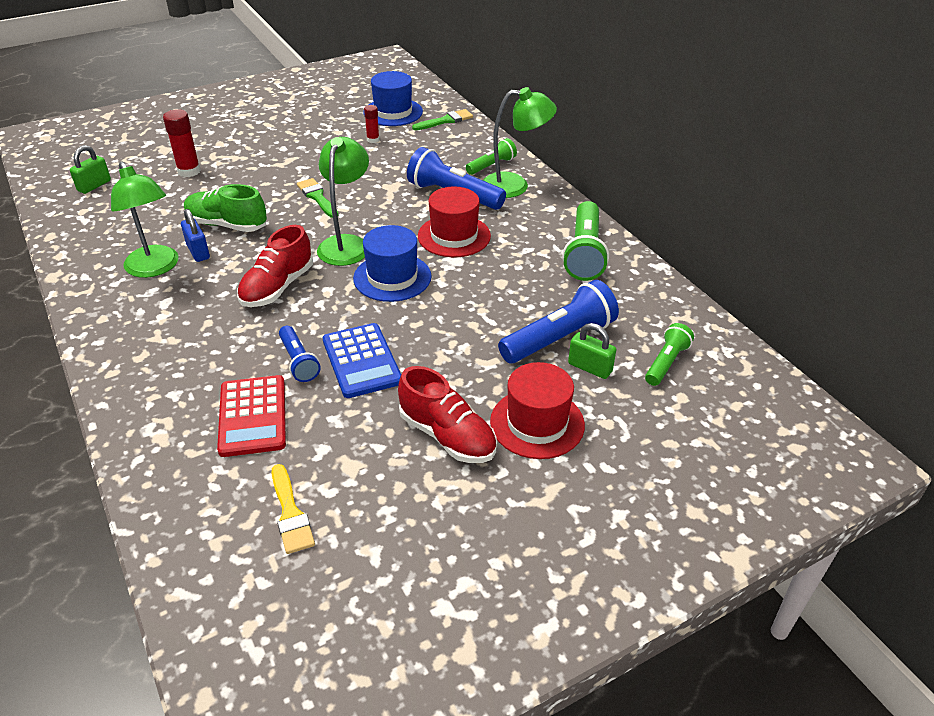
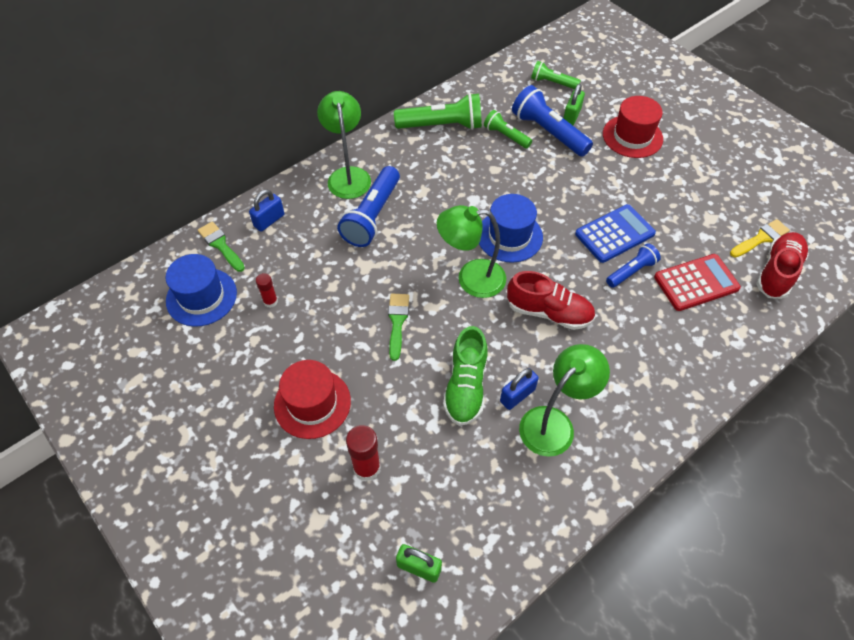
camera: 100 degrees left, 15 degrees up
(317, 197) = (397, 322): green brush -> green brush turned 135 degrees clockwise
(447, 436) = (663, 176): red shoe -> red shoe (777, 272)
(454, 236) = (439, 206): red hat -> red hat (312, 403)
(467, 143) = (269, 220): none -> blue padlock
(492, 165) = (313, 196): green flashlight -> green flashlight (506, 136)

